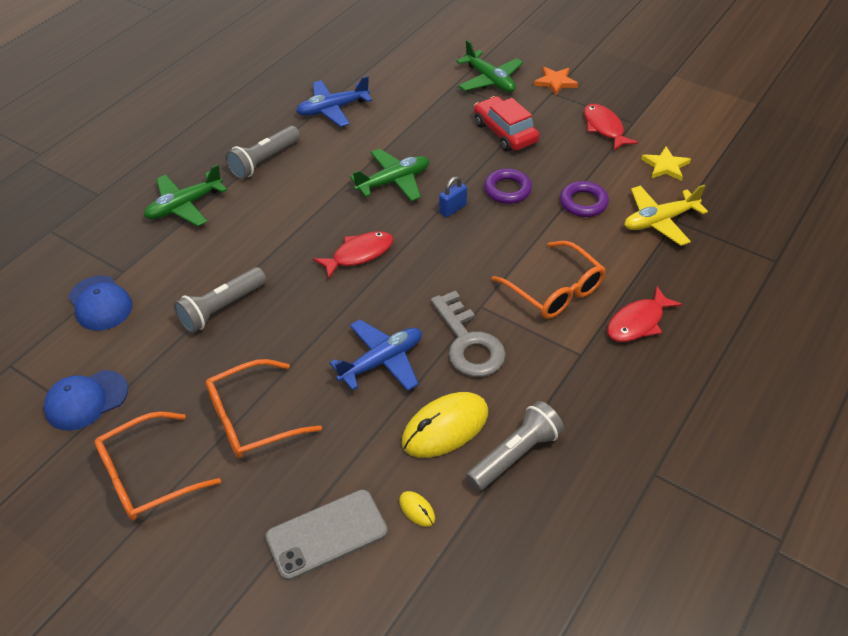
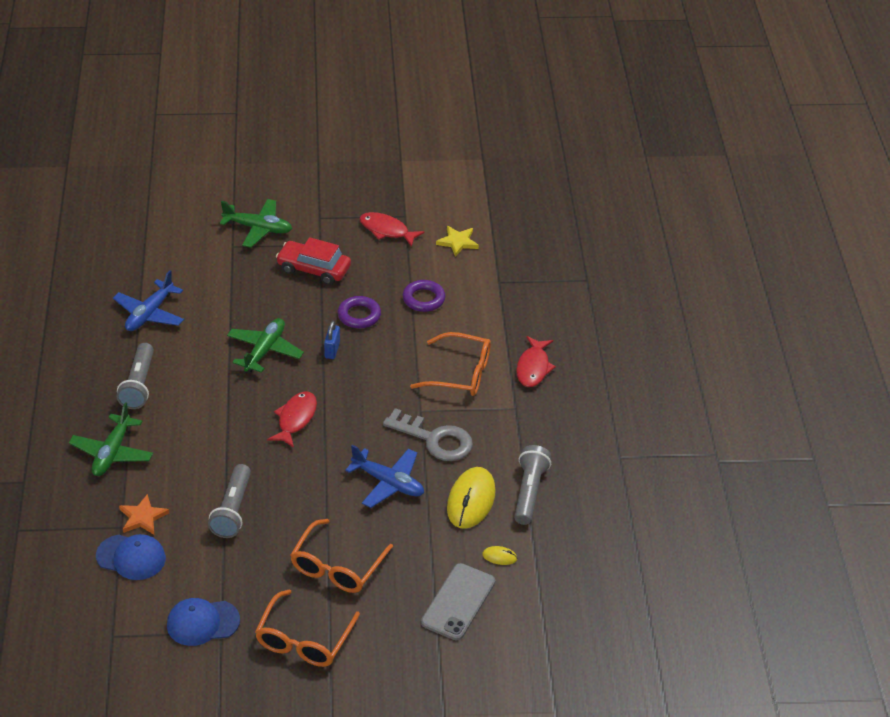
camera: 40 degrees left, 5 degrees down
(86, 400) = (202, 622): blue cap -> blue cap turned 60 degrees clockwise
(381, 361) = (388, 483): blue plane -> blue plane turned 105 degrees clockwise
(555, 82) = (313, 207): orange star -> orange star (142, 517)
(659, 221) = (488, 287): yellow plane -> none

